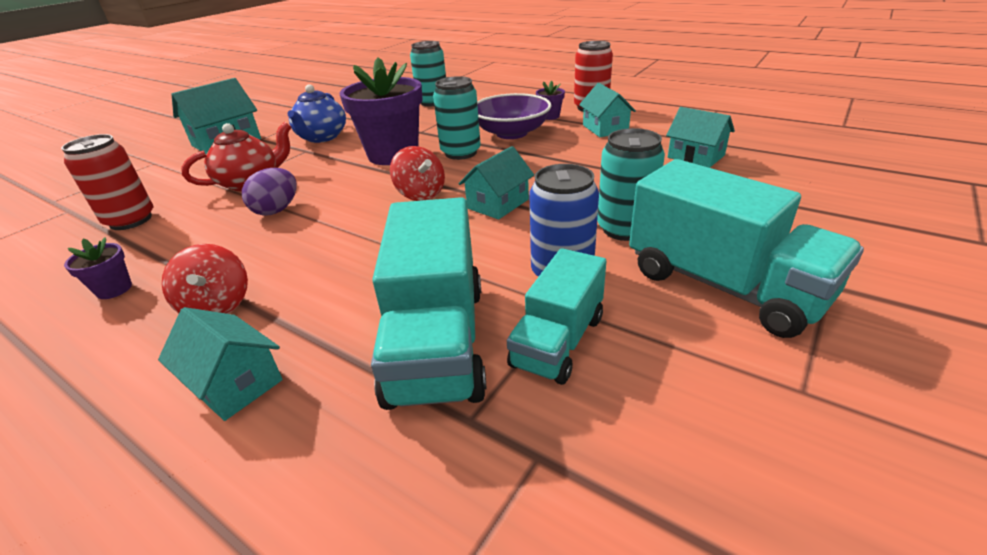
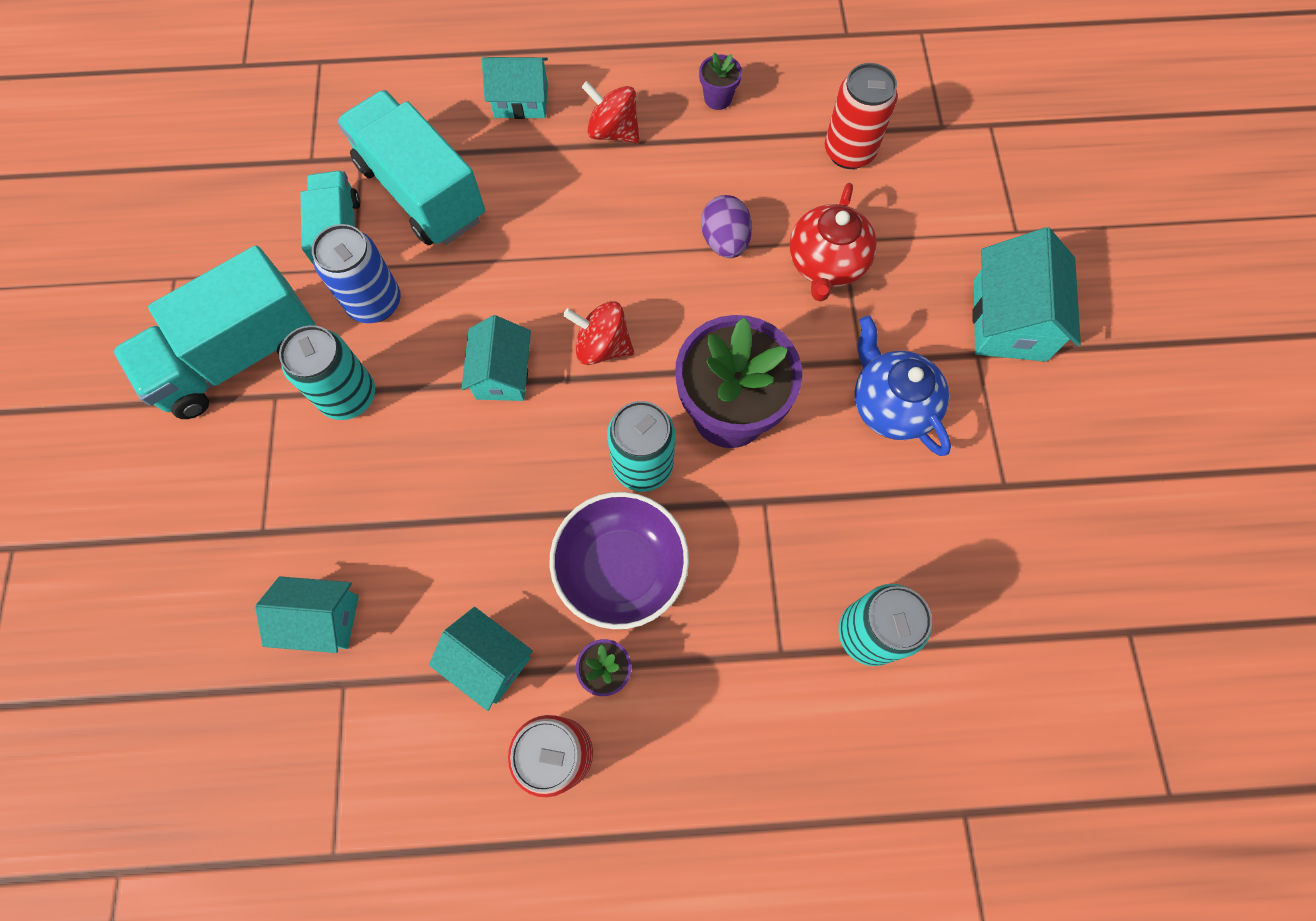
camera: 140 degrees right, 35 degrees up
(723, 285) = (239, 356): turquoise truck -> turquoise truck turned 45 degrees counterclockwise

